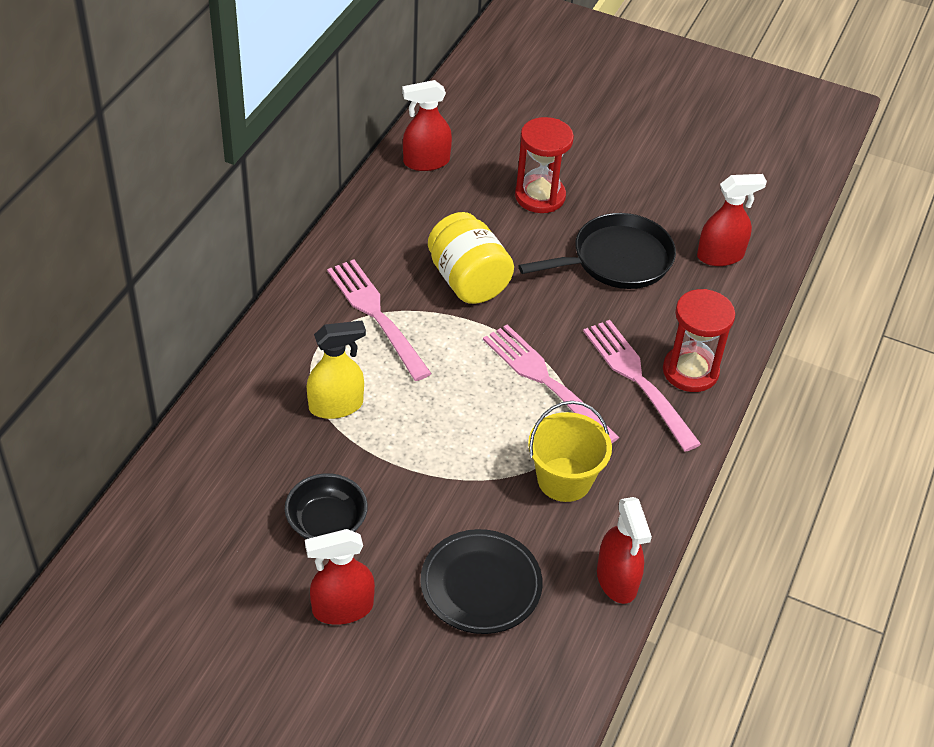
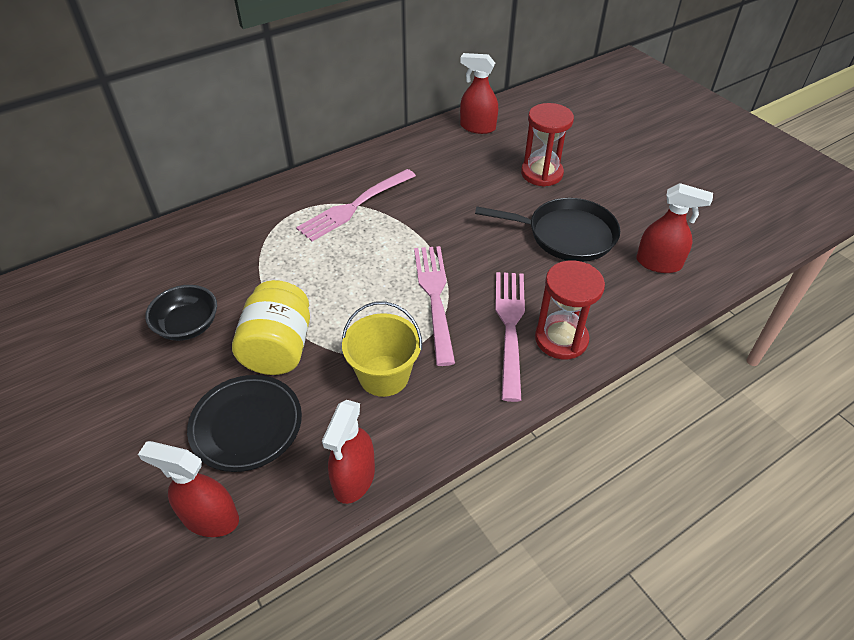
camera: 35 degrees right, 0 degrees up
(336, 406) = (272, 252): yellow spray bottle -> none
(342, 608) = (137, 391): red spray bottle -> red spray bottle (210, 518)
(376, 315) = (355, 206): pink fork -> pink fork turned 135 degrees counterclockwise
(468, 280) = (439, 208): yellow jar -> yellow jar (278, 348)

